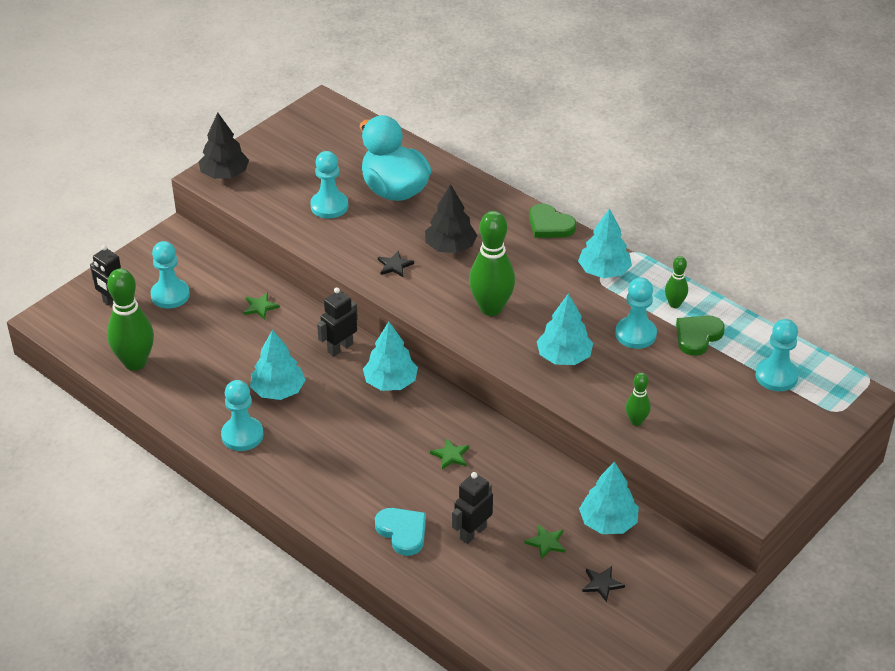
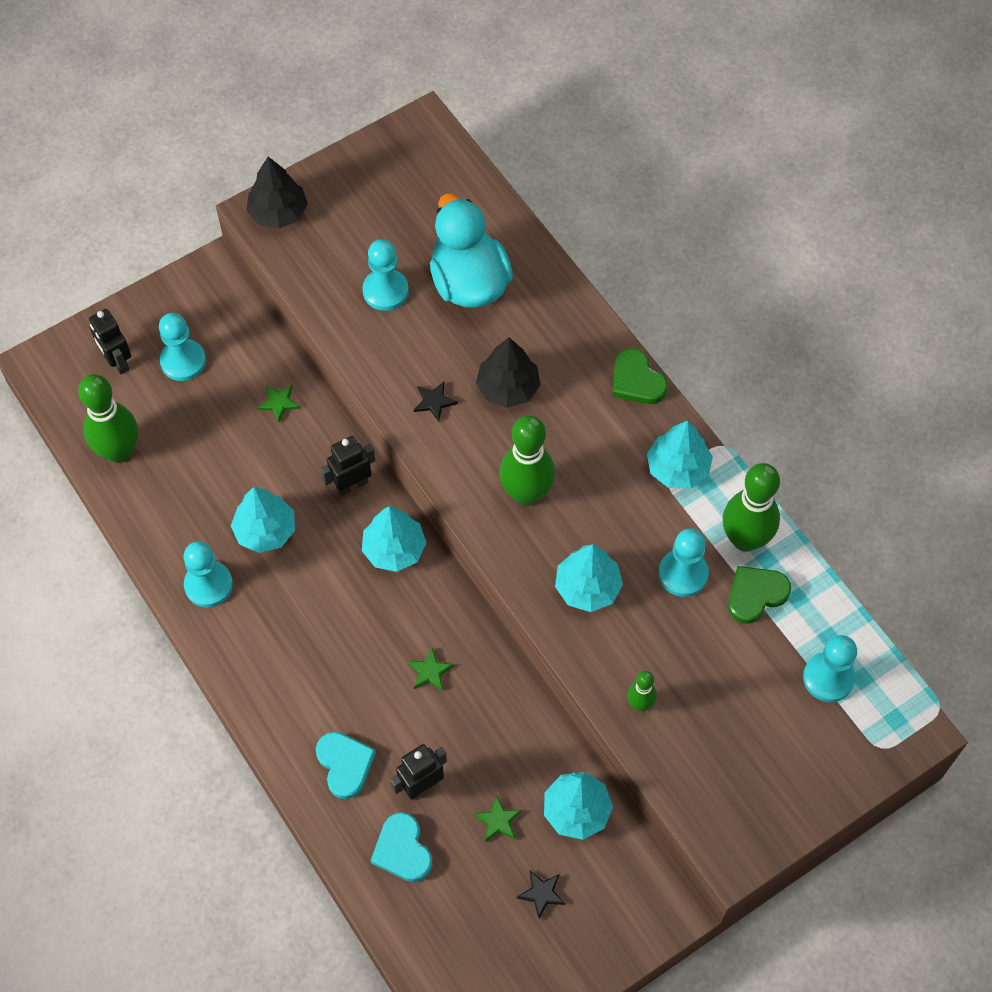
camera: 15 degrees right, 20 degrees up
(473, 580) = (402, 850): none -> turquoise heart
(674, 304) = (745, 539): green bowling pin -> green bowling pin, size x1.97

